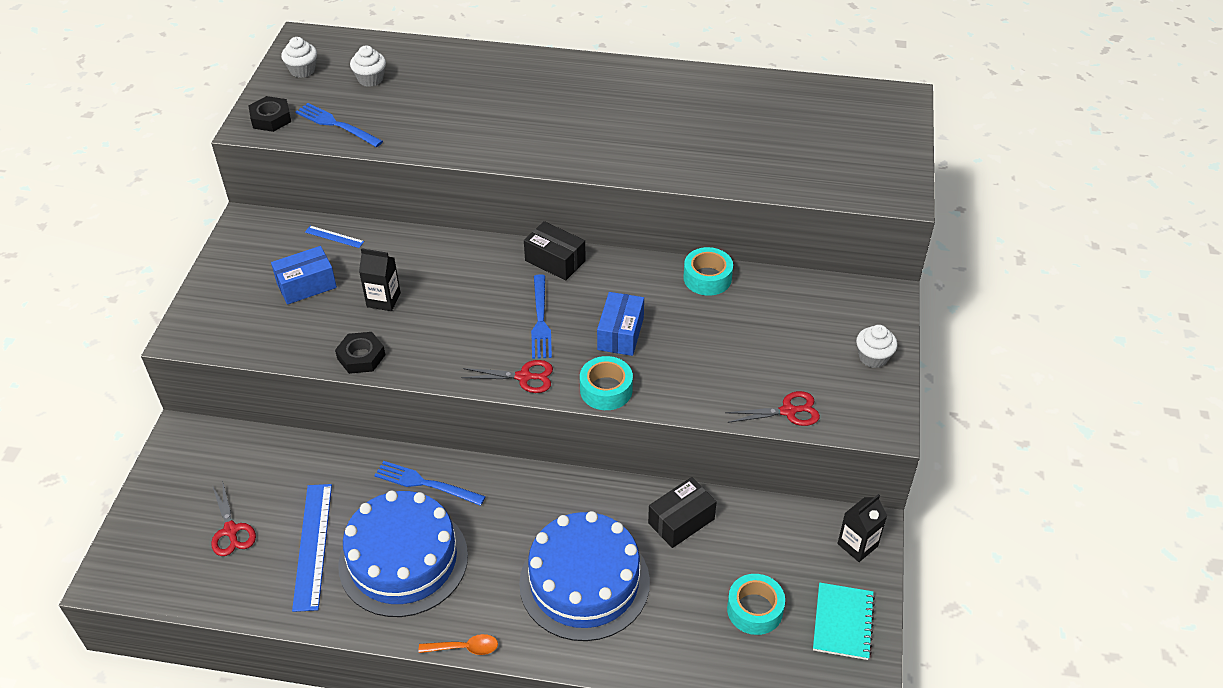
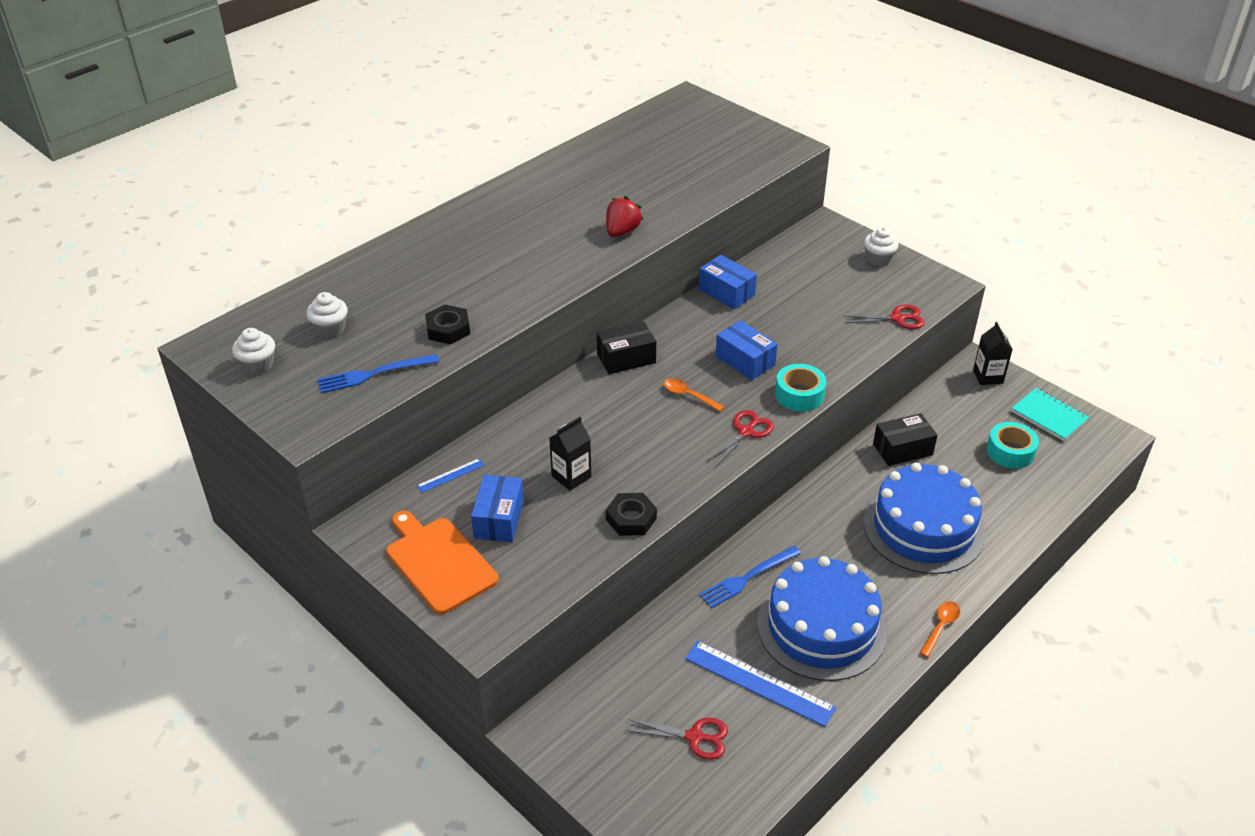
camera: 55 degrees left, 5 degrees down
(239, 278) = (439, 562): none -> orange cutting board
(271, 118) = (309, 412): black nut -> black nut (448, 329)
(540, 320) = (688, 396): blue fork -> orange spoon
(641, 157) = (622, 231): none -> red strawberry
(681, 521) = (902, 449): black box -> black box turned 75 degrees clockwise
(707, 278) = (726, 292): turquoise tape -> blue box
(788, 411) = (897, 318): red scissors -> red scissors turned 60 degrees clockwise

